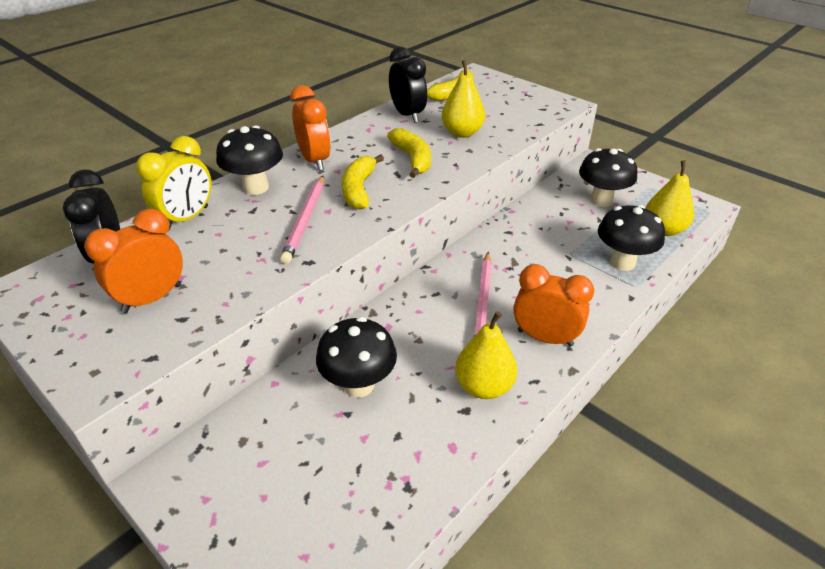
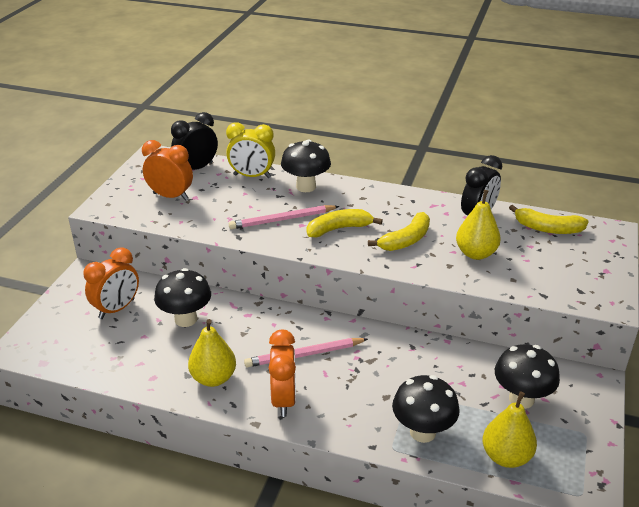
camera: 65 degrees right, 5 degrees down
(314, 160) = (361, 197): orange clock -> orange clock (117, 309)

